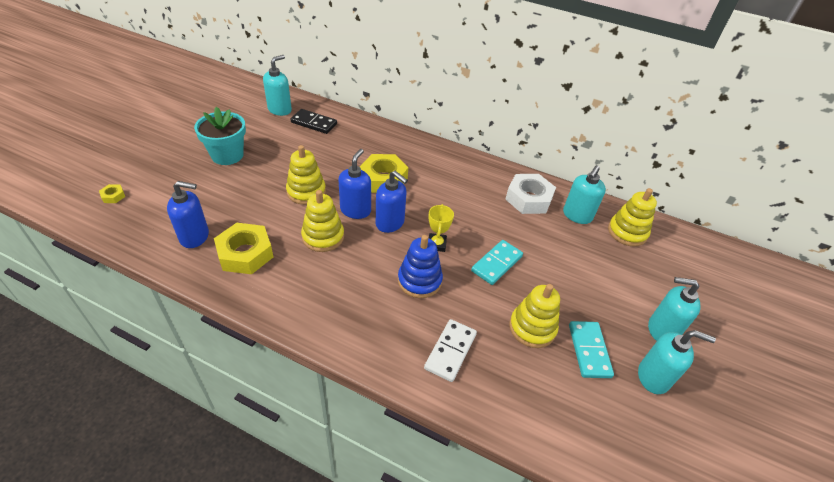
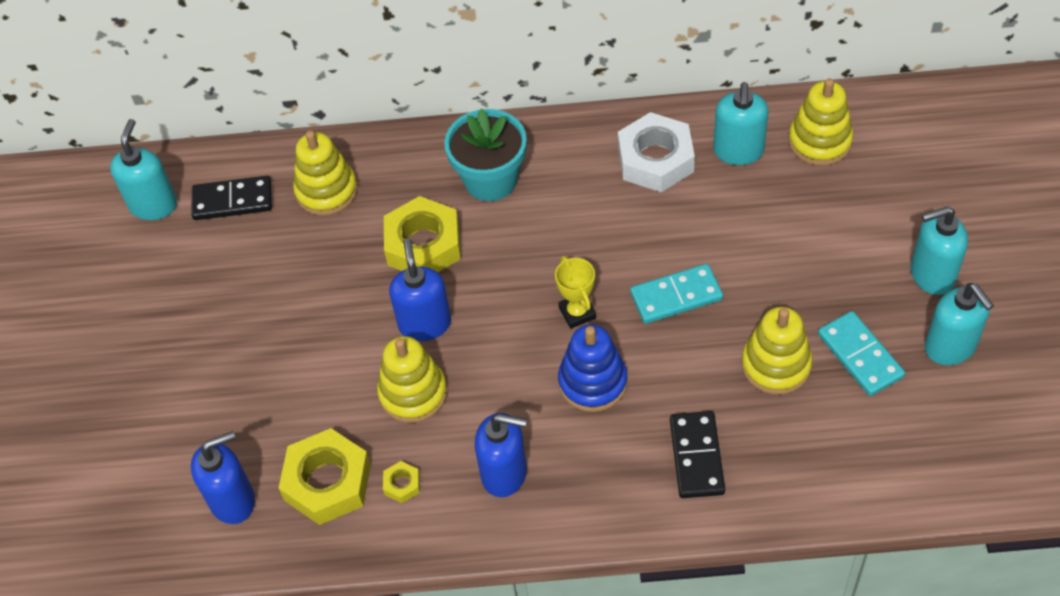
camera: 20 degrees left, 10 degrees up
(113, 196) = (46, 511): yellow nut -> yellow nut (402, 484)
(227, 155) = (150, 341): turquoise flower pot -> turquoise flower pot (490, 180)
(306, 192) = (328, 334): yellow stacking toy -> yellow stacking toy (326, 191)
(390, 223) = (489, 316): blue soap dispenser -> blue soap dispenser (504, 473)
(450, 351) = (696, 456): white domino -> black domino
(496, 263) = (676, 296): turquoise domino -> turquoise domino turned 60 degrees clockwise
(653, 377) = (950, 347): turquoise soap dispenser -> turquoise soap dispenser turned 75 degrees clockwise

